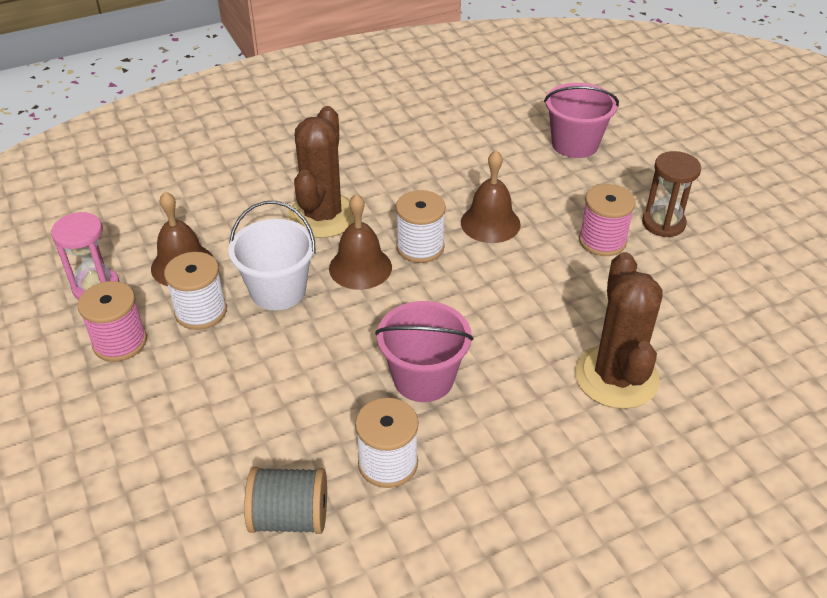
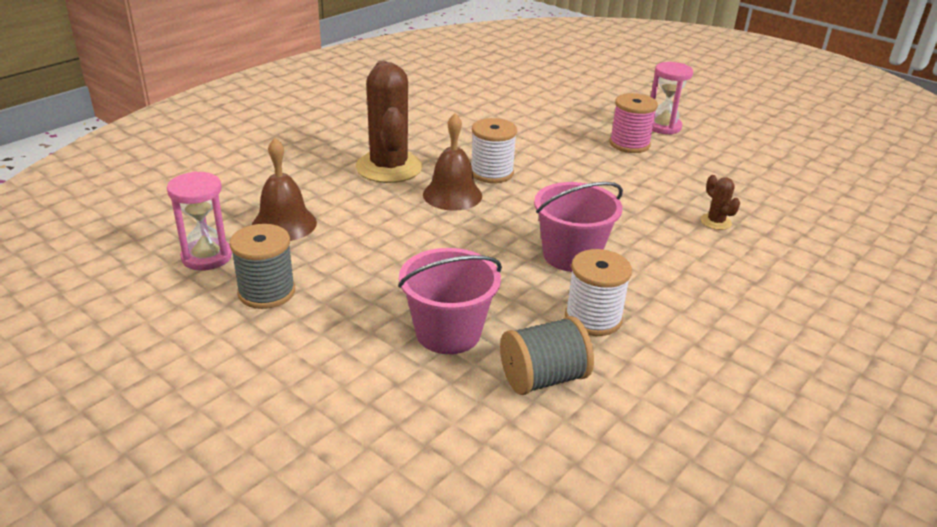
camera: 25 degrees left, 10 degrees down
(120, 342) = (266, 292): pink spool -> grey spool
(201, 311) = (331, 253): white spool -> none
(278, 290) = (392, 224): white bucket -> none
(490, 223) = (534, 148): brown bell -> none
(575, 144) = (556, 92): pink bucket -> pink bucket (448, 332)
(616, 377) = (715, 222): brown cactus -> brown cactus, size x0.42
(663, 223) = (663, 127): brown hourglass -> pink hourglass

